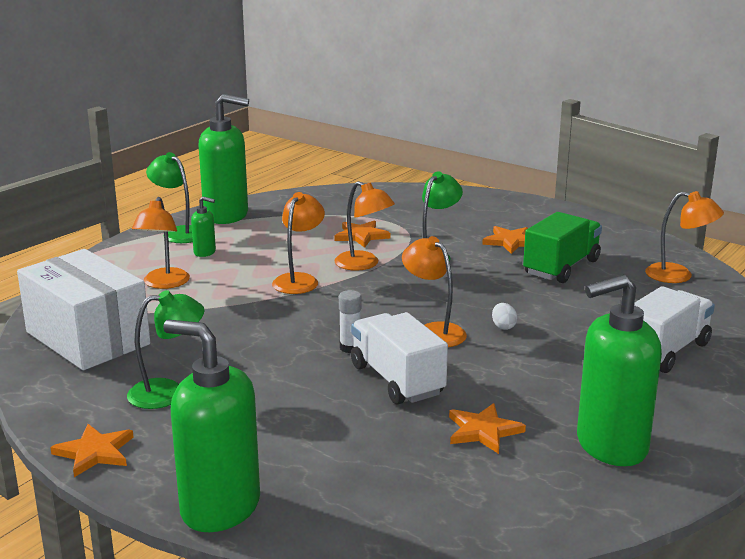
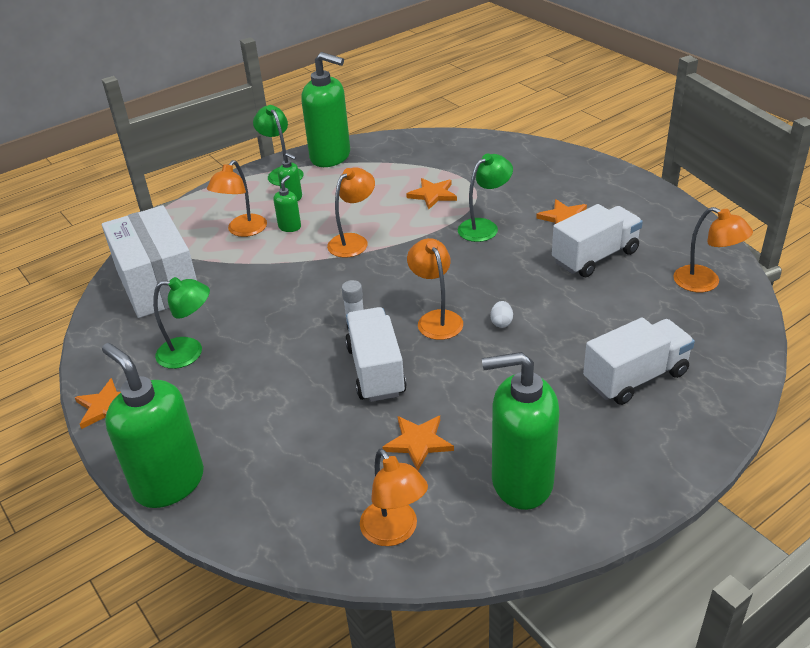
camera: 20 degrees right, 15 degrees up
(218, 275) = (290, 227): none -> green soap dispenser
(363, 264) = (417, 230): orange lamp -> orange lamp (395, 532)
(561, 267) = (595, 257): green truck -> white truck

